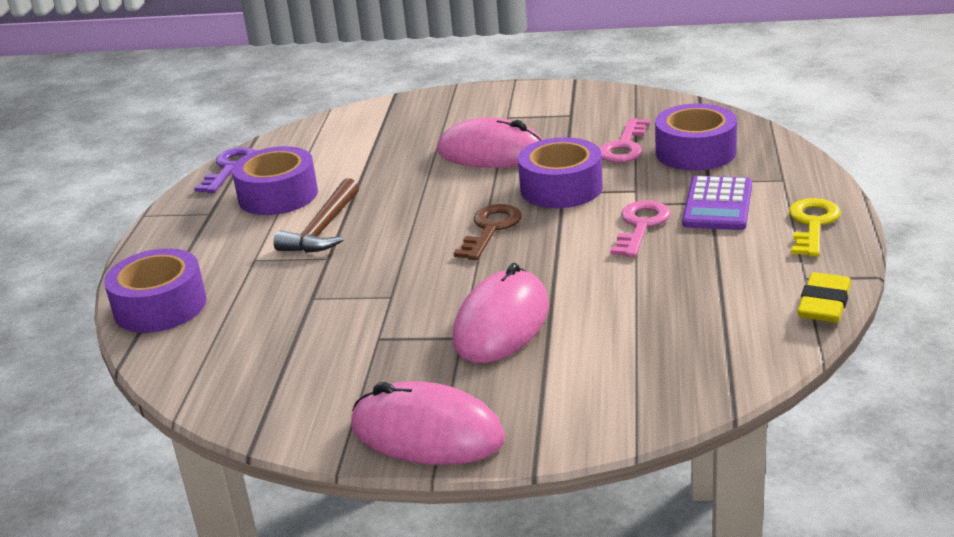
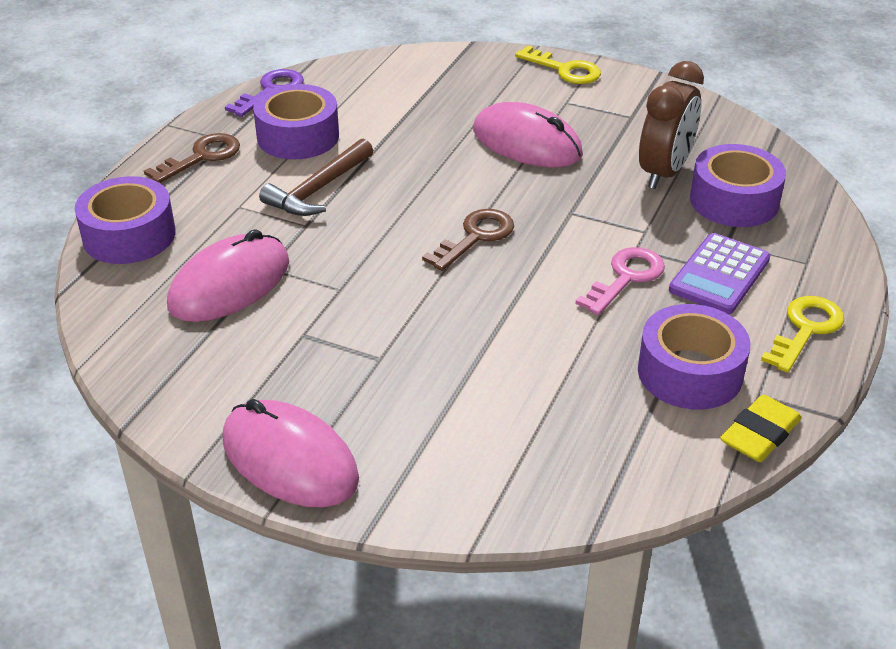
camera: 15 degrees right, 10 degrees up
(194, 231) = (201, 157): none -> brown key
(491, 95) = (564, 70): none -> yellow key
(501, 323) = (425, 354): pink mouse -> pink mouse (229, 284)
(561, 188) = (572, 206): purple tape -> purple tape (690, 372)
(624, 146) = (664, 172): pink key -> brown clock

